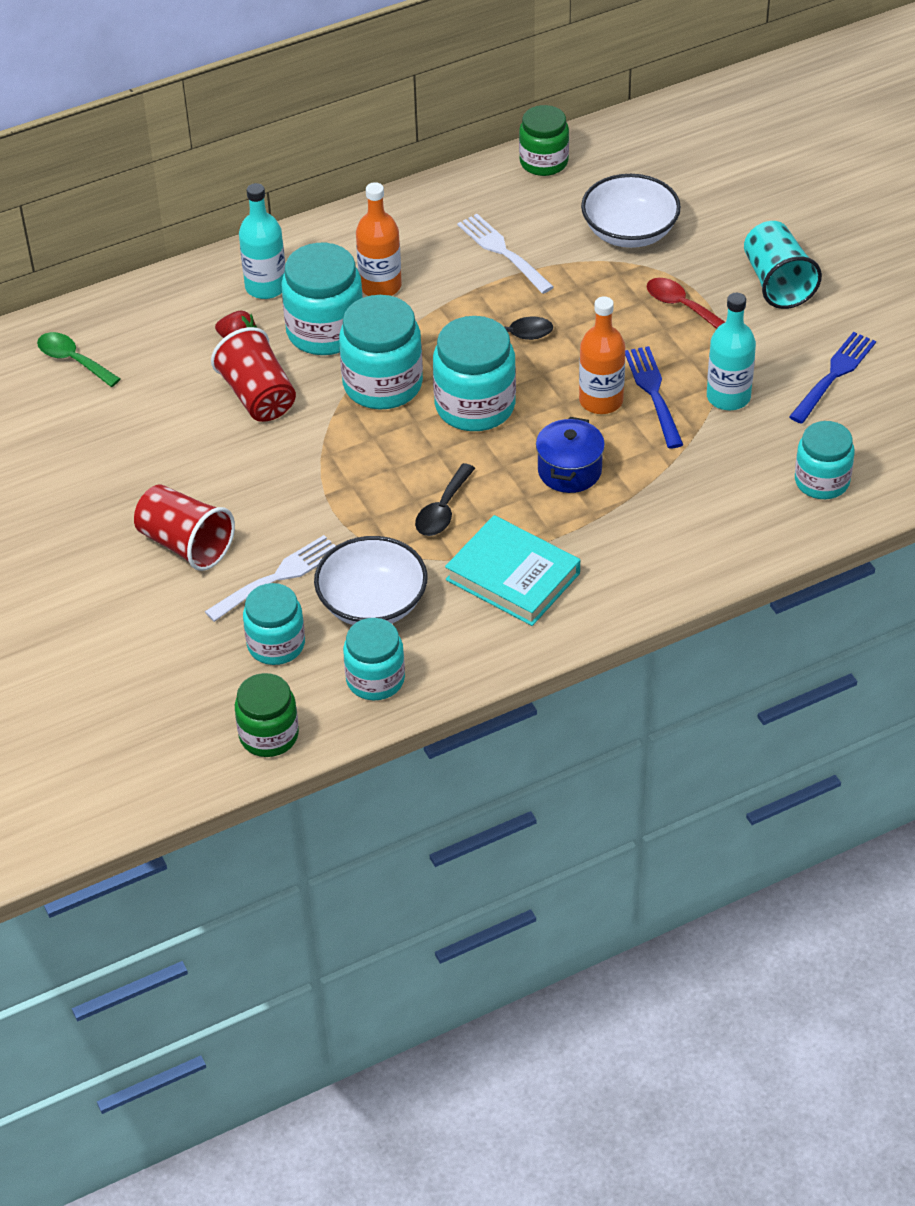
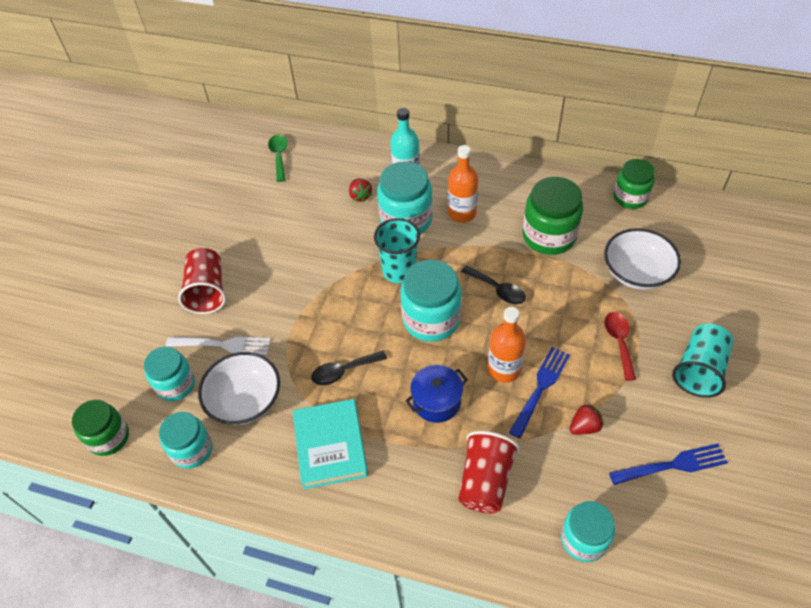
camera: 45 degrees right, 5 degrees up
(258, 396) = (334, 233): red cup -> red cup (485, 481)
(382, 384) = (399, 271): turquoise jar -> turquoise cup
(502, 251) = (549, 236): white fork -> green jar
(728, 397) = (584, 426): turquoise bottle -> red strawberry

